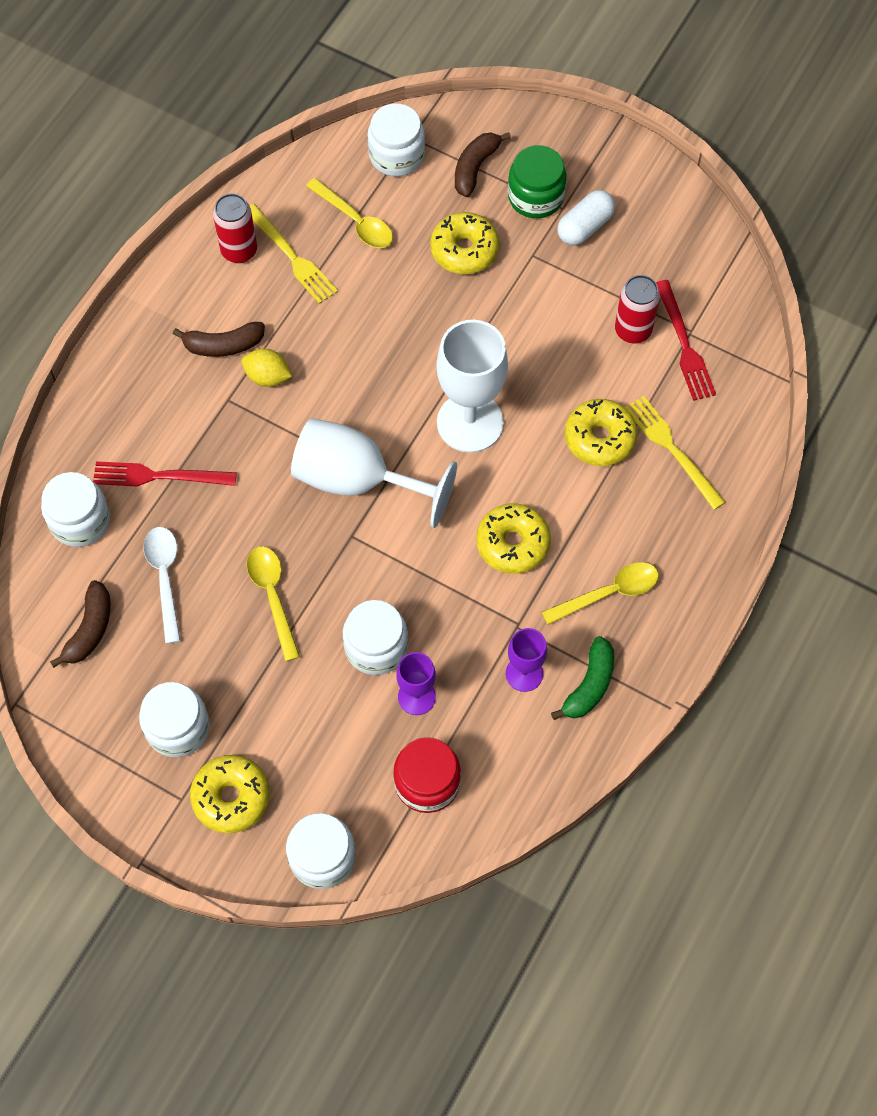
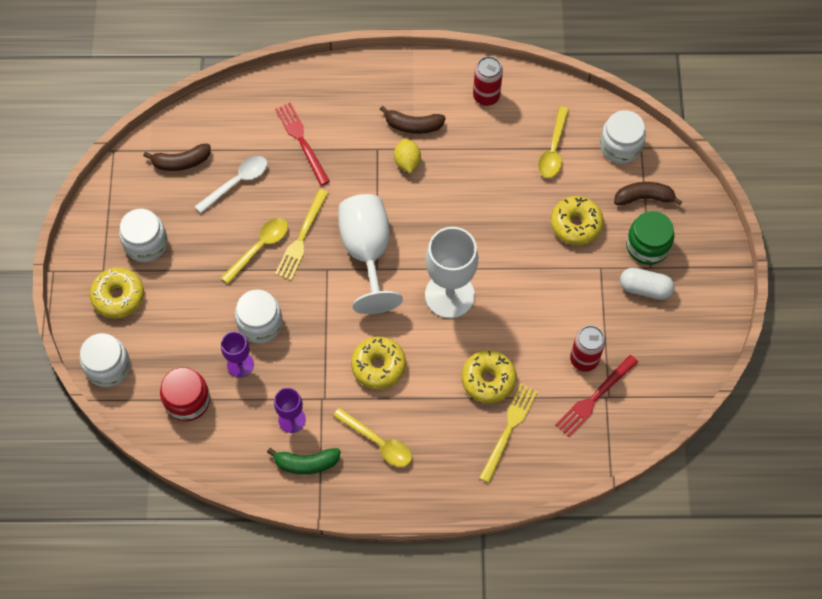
camera: 60 degrees right, 0 degrees up
(80, 520) = (247, 116): white jar -> none
(223, 345) = (413, 125): brown banana -> brown banana turned 45 degrees counterclockwise
(291, 256) = (502, 127): yellow fork -> yellow fork (301, 237)

